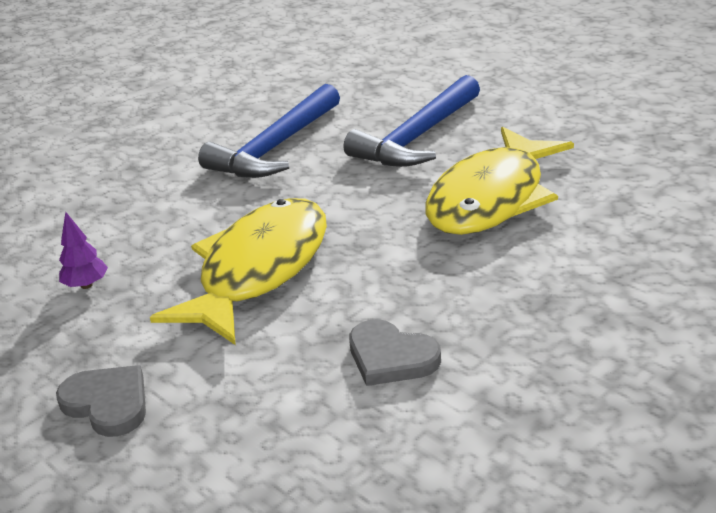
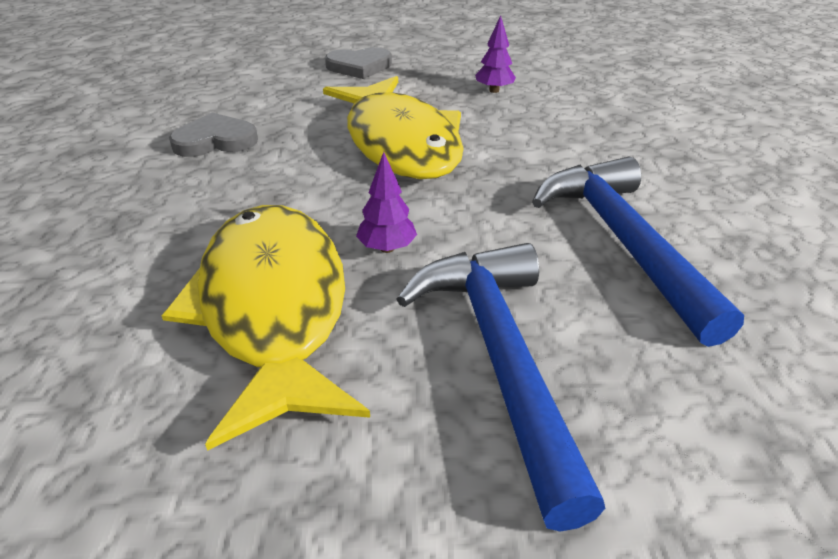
camera: 130 degrees right, 5 degrees up
(392, 199) = (387, 248): none -> purple tree

